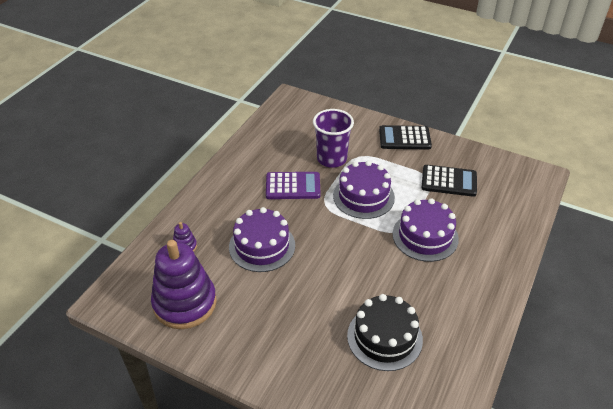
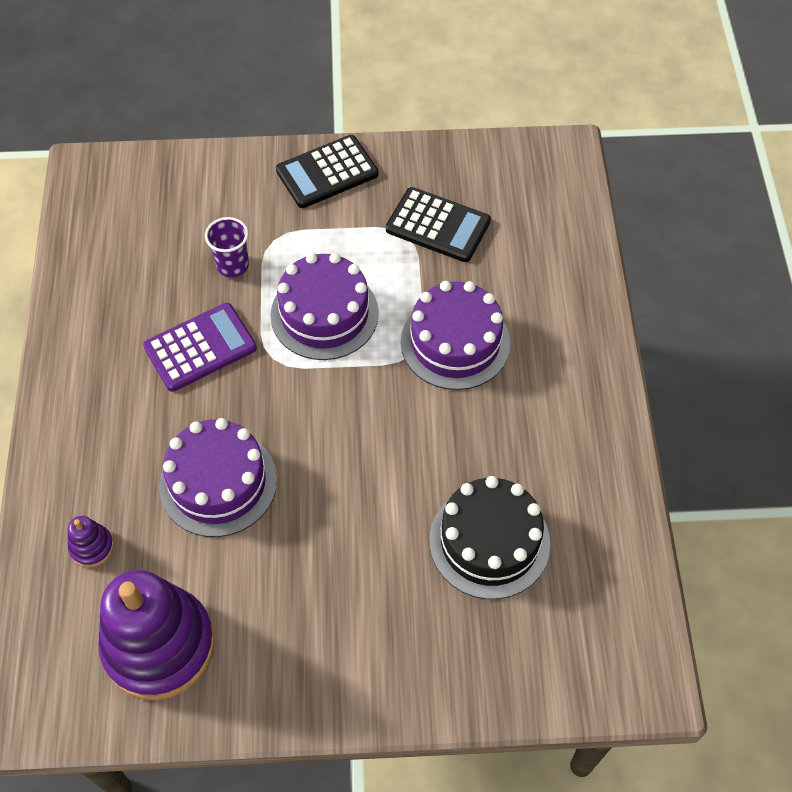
camera: 30 degrees left, 15 degrees up
(331, 159) = (232, 265): purple cup -> purple cup, size x0.59
(449, 181) = (438, 225): black calculator -> black calculator turned 45 degrees clockwise

